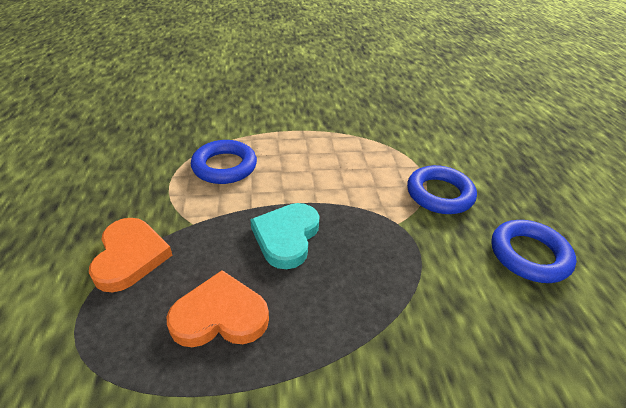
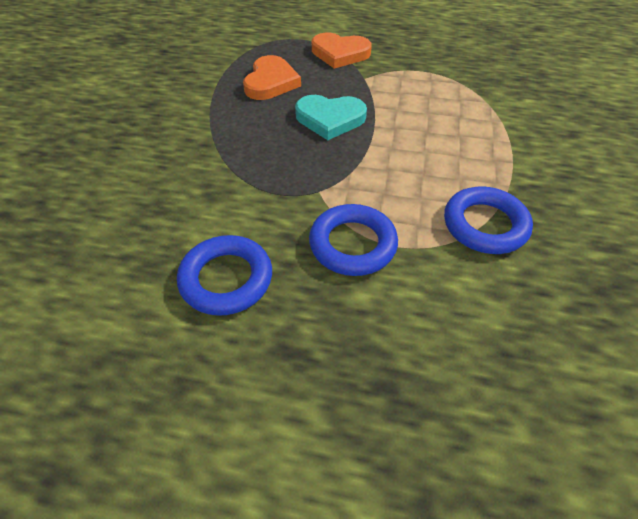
camera: 110 degrees right, 10 degrees up
(224, 166) = (440, 99): blue ring -> blue ring (485, 225)
(286, 237) = (330, 119): turquoise heart -> turquoise heart turned 150 degrees clockwise

